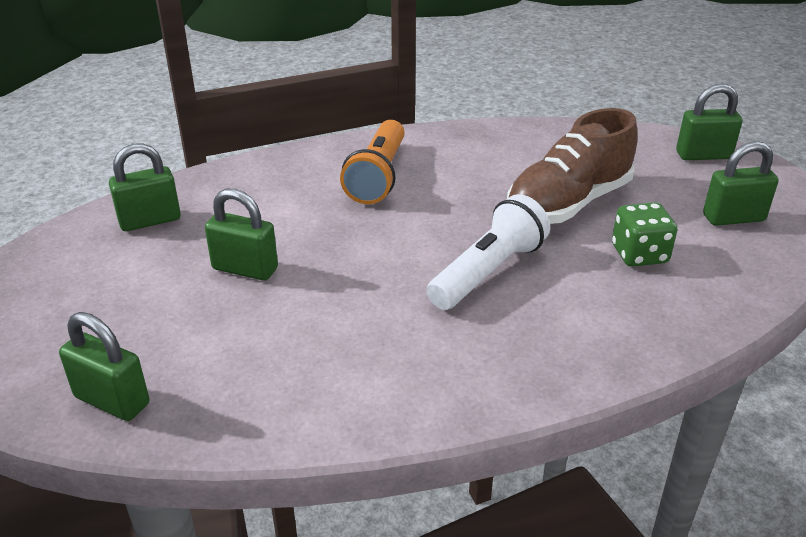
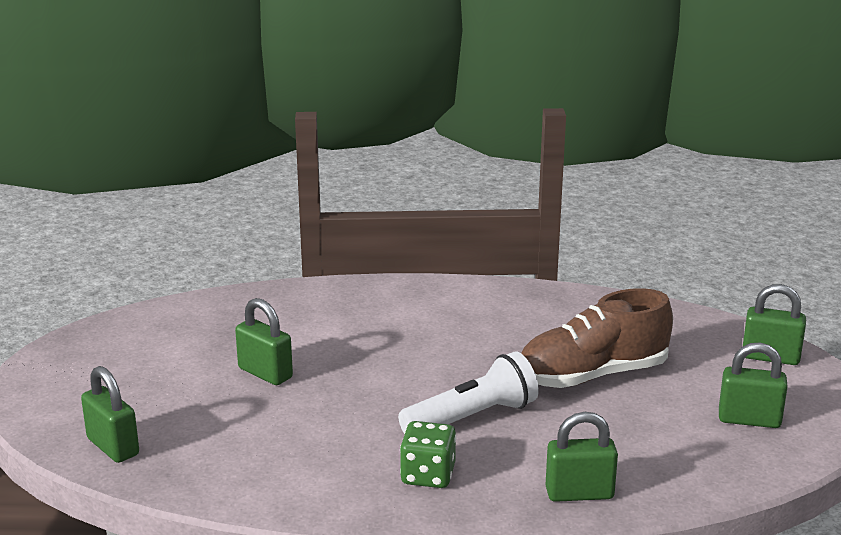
camera: 20 degrees right, 10 degrees down
(150, 220) = (209, 319): green padlock -> green padlock (579, 493)
(378, 176) = (428, 318): orange flashlight -> none
(639, 254) = (625, 432): green dice -> green dice (428, 475)

